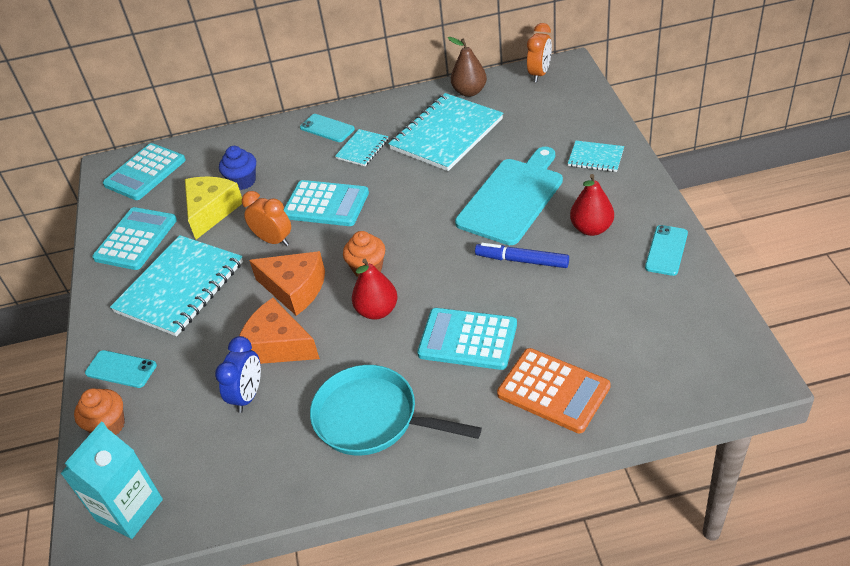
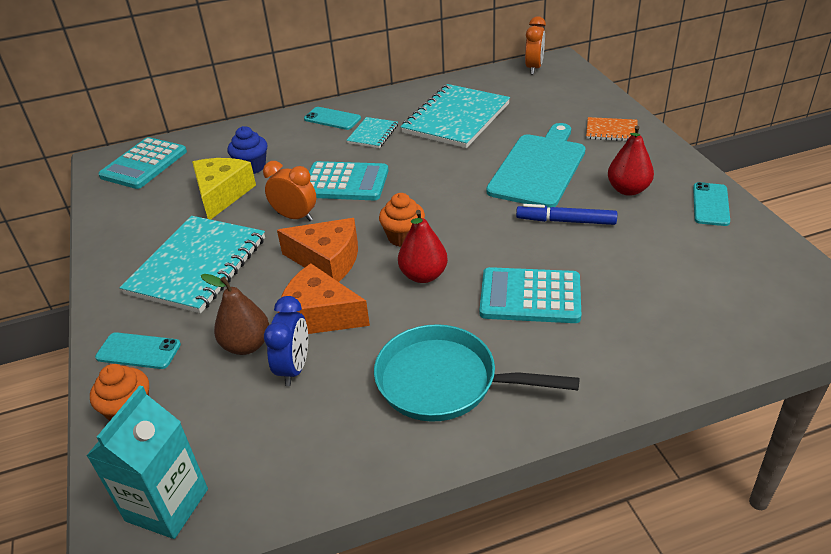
camera: 10 degrees left, 5 degrees down
(136, 239) = (141, 224): turquoise calculator -> none
(469, 92) = (469, 84): brown pear -> brown pear (246, 345)
(553, 390) = (639, 340): orange calculator -> none
(595, 158) = (611, 131): turquoise notebook -> orange notebook

